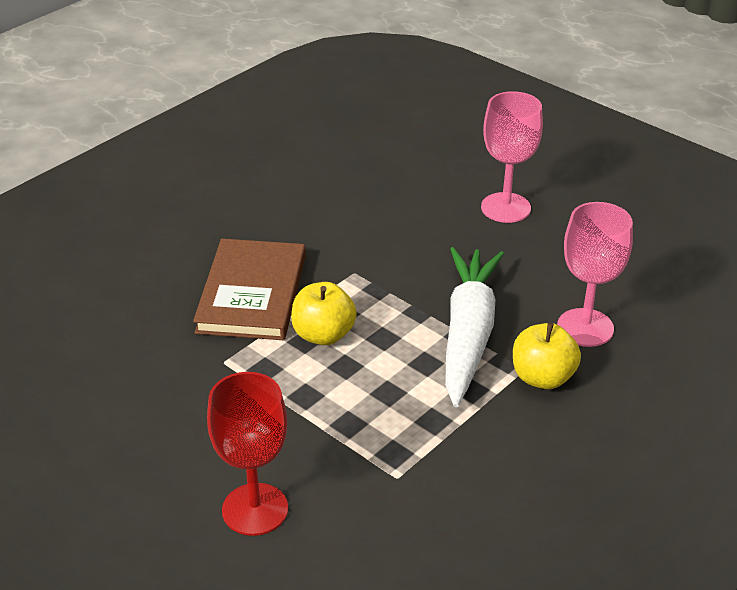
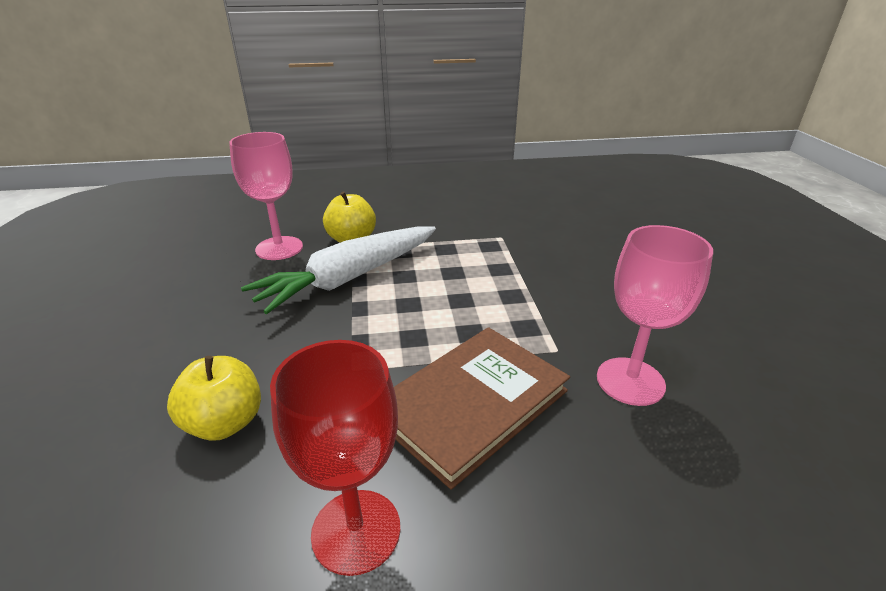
camera: 140 degrees left, 5 degrees down
(255, 509) = (603, 257): red goblet -> red goblet (356, 531)
(323, 335) = (450, 329): yellow apple -> yellow apple (225, 423)
(505, 208) = (128, 355): pink goblet -> pink goblet (630, 381)

